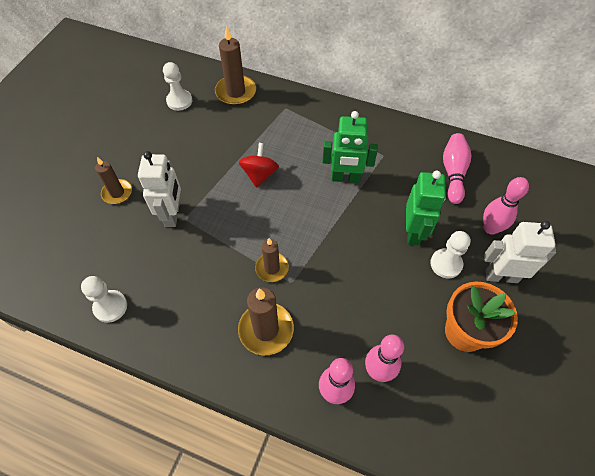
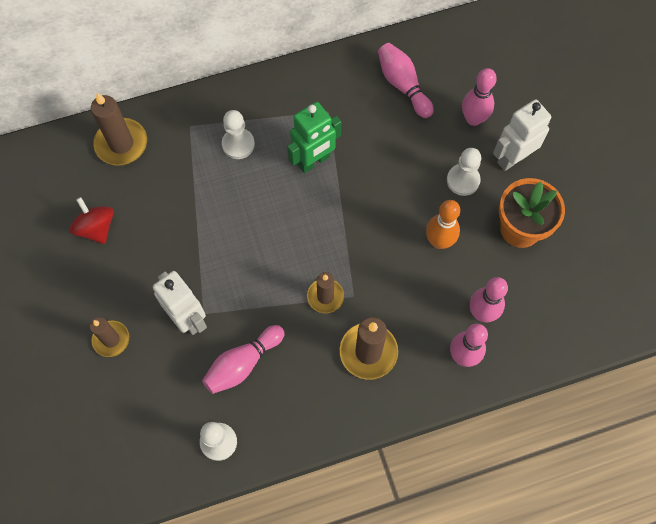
camera: 40 degrees left, 10 degrees up
(176, 269) = (243, 363): none -> pink bowling pin
(179, 101) = (71, 196): white pawn -> white pawn (238, 144)
(259, 174) = (231, 216): red spinning top -> red spinning top (96, 228)
(389, 293) = (439, 241): none -> orange bowling pin
(413, 232) = (415, 170): green robot -> none

